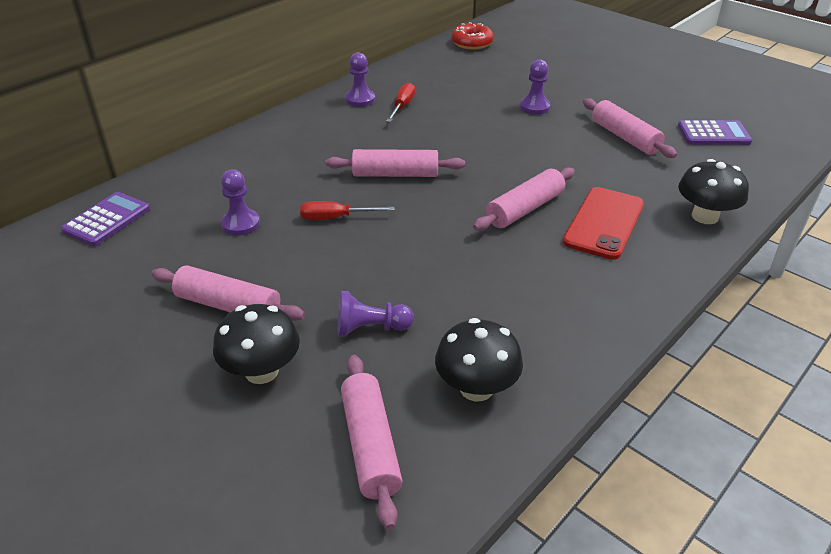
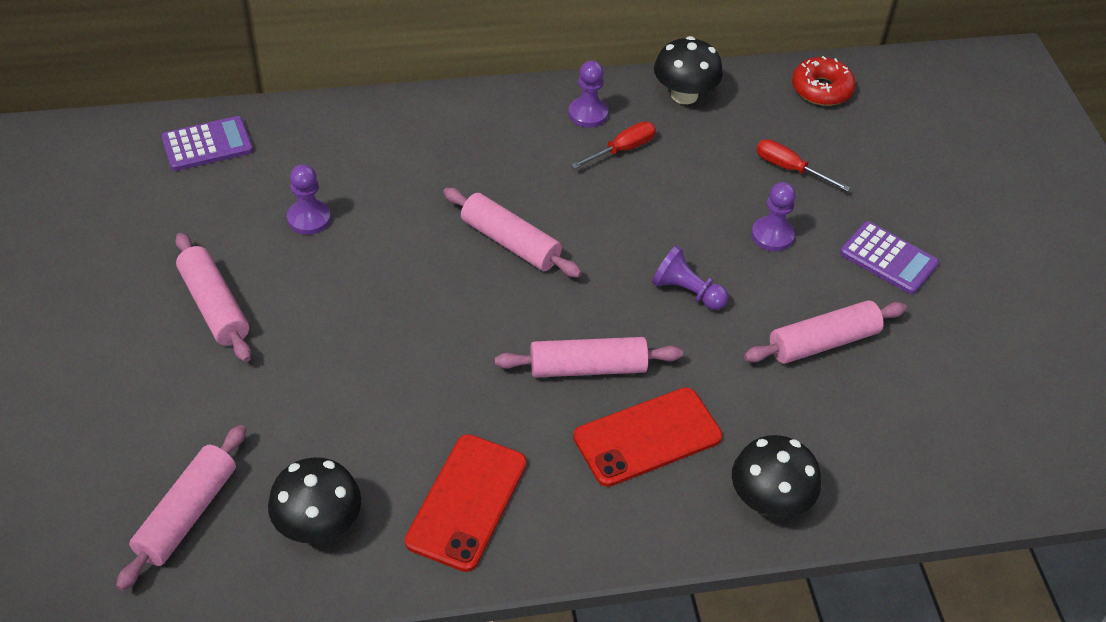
camera: 35 degrees right, 10 degrees up
(261, 371) = (178, 390): black mushroom -> black mushroom (684, 95)
(336, 218) = (397, 264): red screwdriver -> red screwdriver (790, 169)
(370, 328) = (299, 407): purple pawn -> purple pawn (687, 292)
(553, 314) = (467, 502): none -> red phone
(624, 137) = (823, 342): pink rolling pin -> pink rolling pin turned 60 degrees clockwise
(713, 134) = (943, 403): purple calculator -> purple calculator (888, 258)

